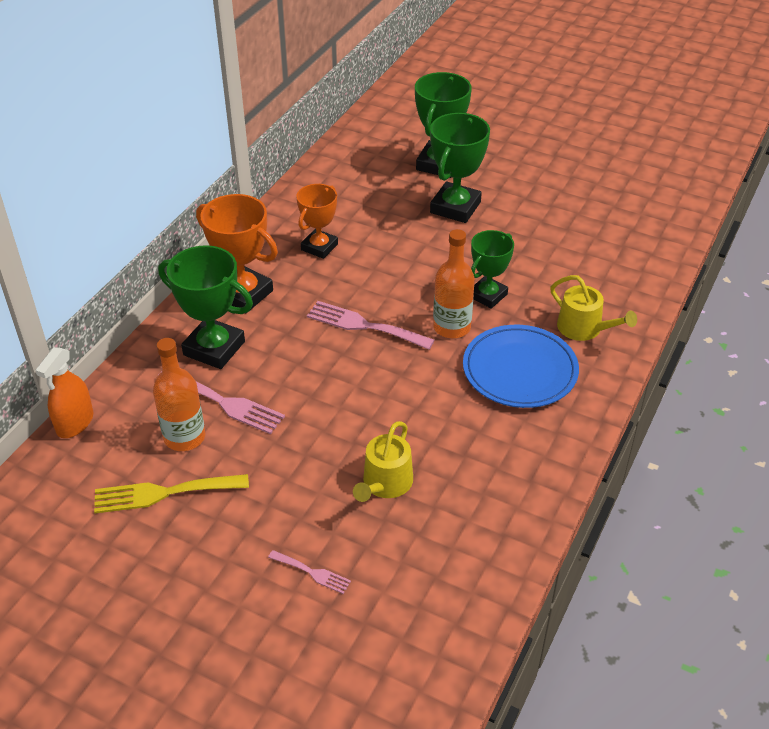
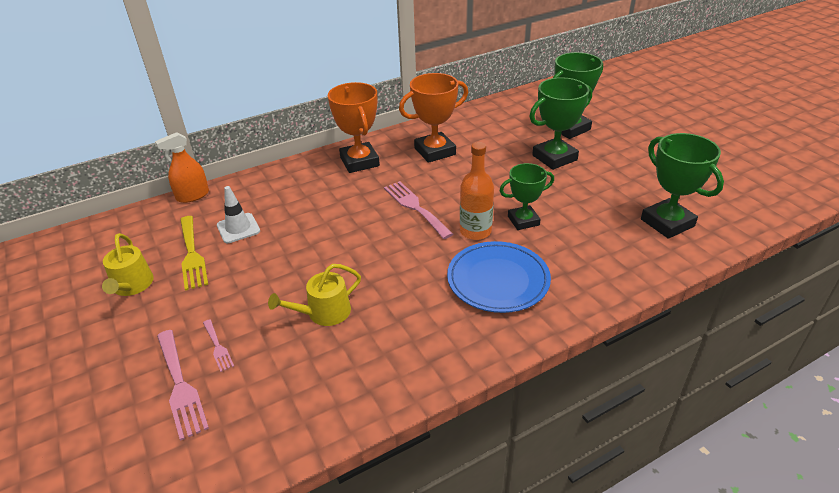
camera: 35 degrees right, 5 degrees down
(164, 493) = (192, 255): yellow fork -> yellow fork turned 135 degrees counterclockwise
(184, 437) = (238, 228): orange bottle -> white traffic cone
(214, 348) = (309, 185): green trophy -> green trophy (667, 223)
(224, 403) = (281, 218): pink fork -> pink fork (180, 386)
(319, 247) = (435, 151): orange trophy -> orange trophy, size x1.51
(584, 328) = (580, 272): yellow watering can -> yellow watering can (132, 286)

